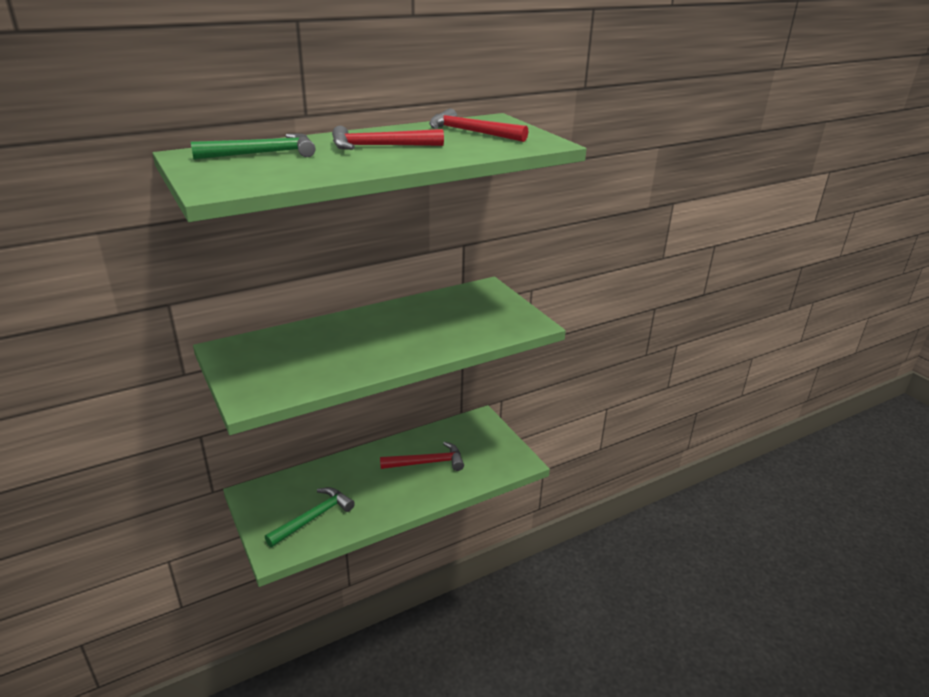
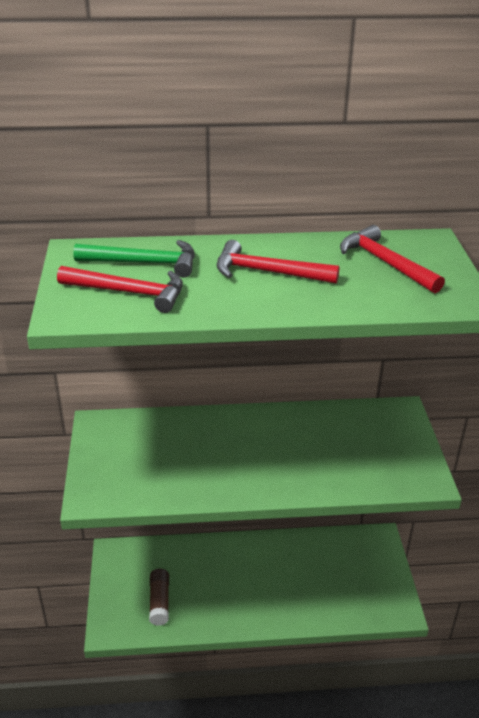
camera: 25 degrees right, 5 degrees up
(313, 518) = (159, 601): green hammer -> brown glue stick
(427, 462) = (297, 575): red hammer -> red hammer (129, 292)

